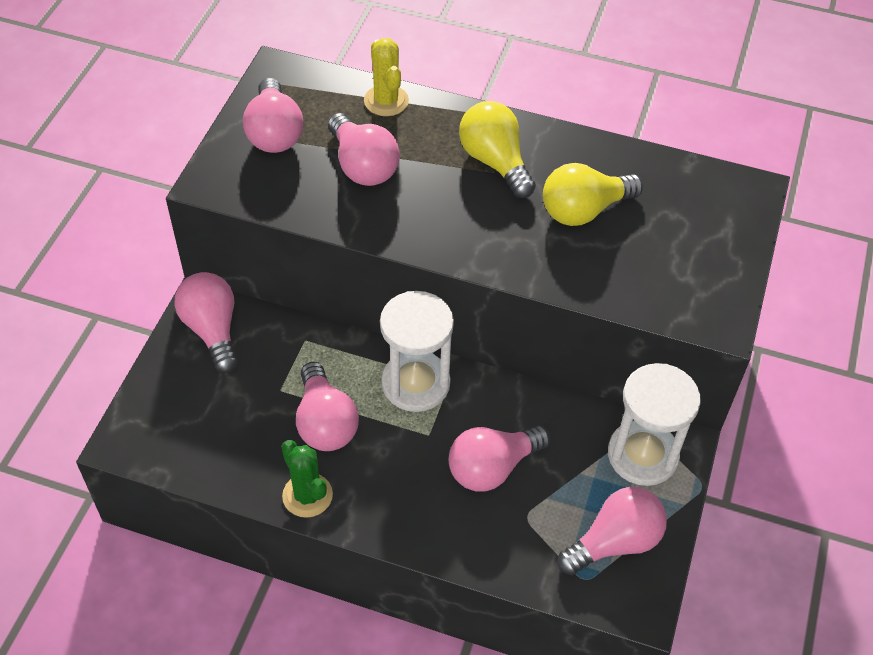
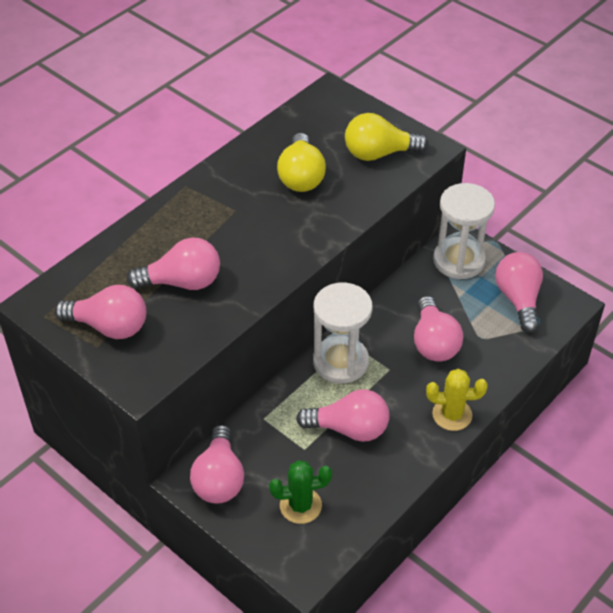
camera: 65 degrees left, 5 degrees down
(212, 330) = (219, 478): pink light bulb -> pink light bulb turned 90 degrees counterclockwise
(307, 495) = (410, 459): green cactus -> green cactus (300, 505)
(386, 101) = (120, 247): yellow cactus -> yellow cactus (452, 415)
(495, 162) = (226, 206): yellow light bulb -> yellow light bulb (379, 153)

